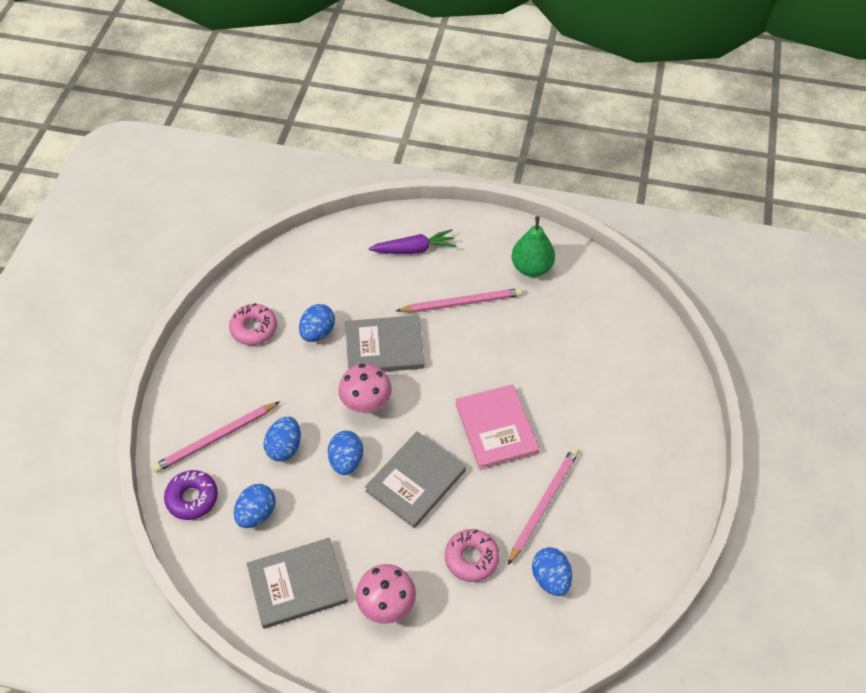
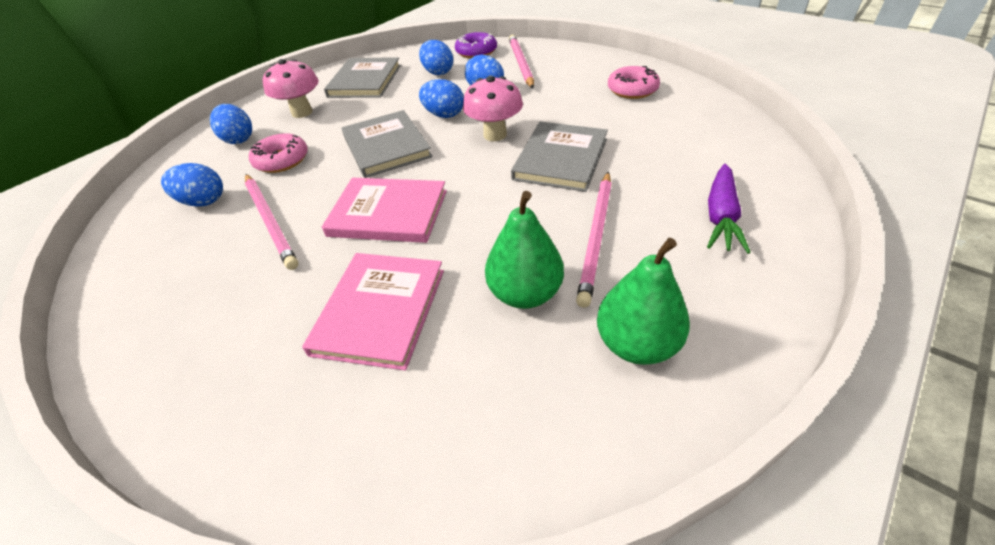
camera: 120 degrees right, 10 degrees down
(318, 332) = (607, 122): blue egg -> blue egg (239, 139)
(525, 322) = (525, 294): none -> green pear
(576, 384) = (380, 311): none -> pink book

